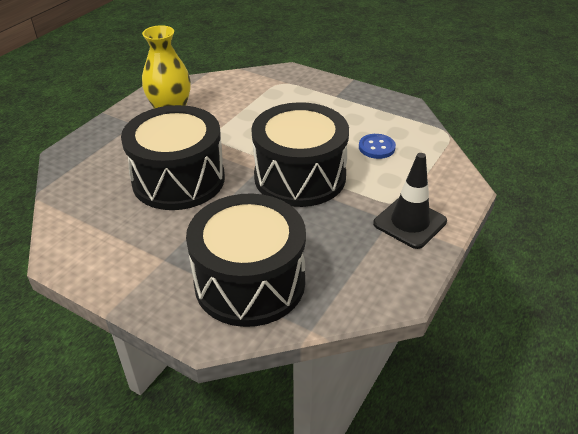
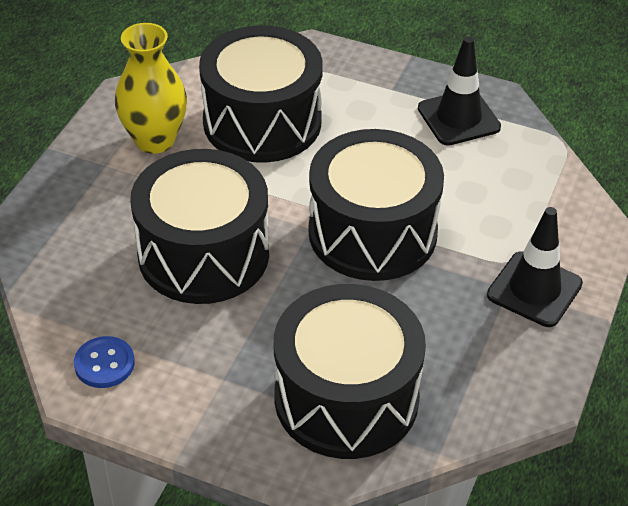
camera: 10 degrees left, 5 degrees up
(244, 108) = (262, 122): none -> black drum
(376, 147) = (469, 174): blue button -> blue button (104, 364)
(377, 115) = (458, 118): none -> black traffic cone

